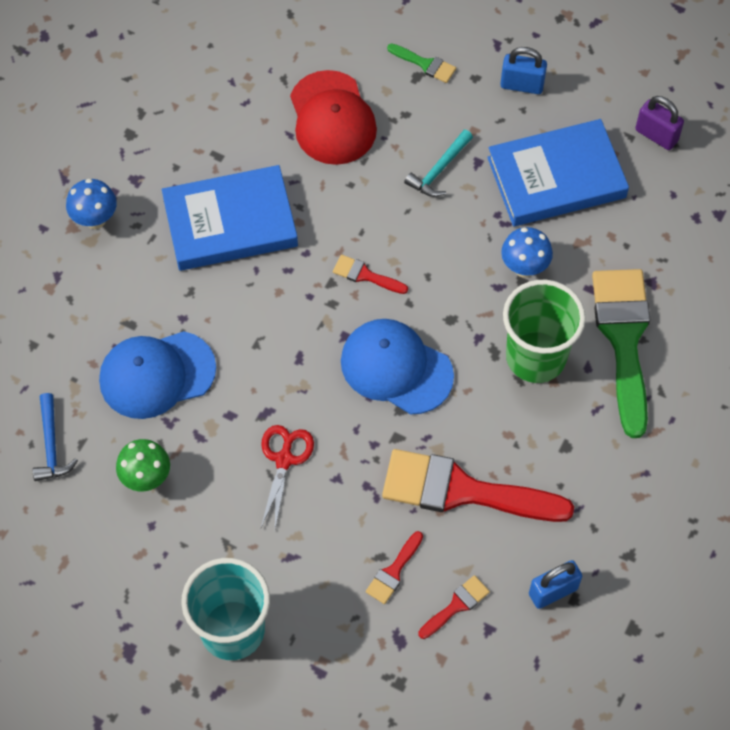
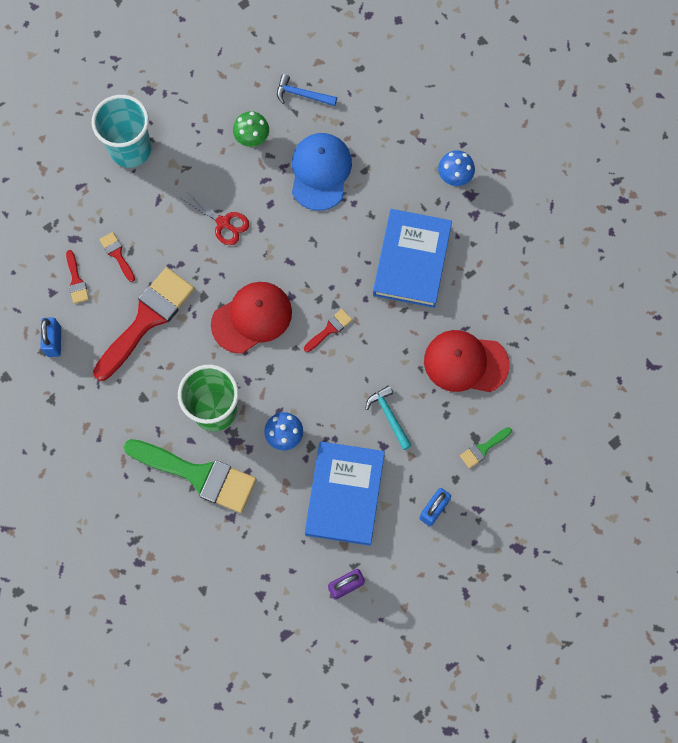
camera: 115 degrees right, 10 degrees up
(396, 368) = (252, 318): blue cap -> red cap

